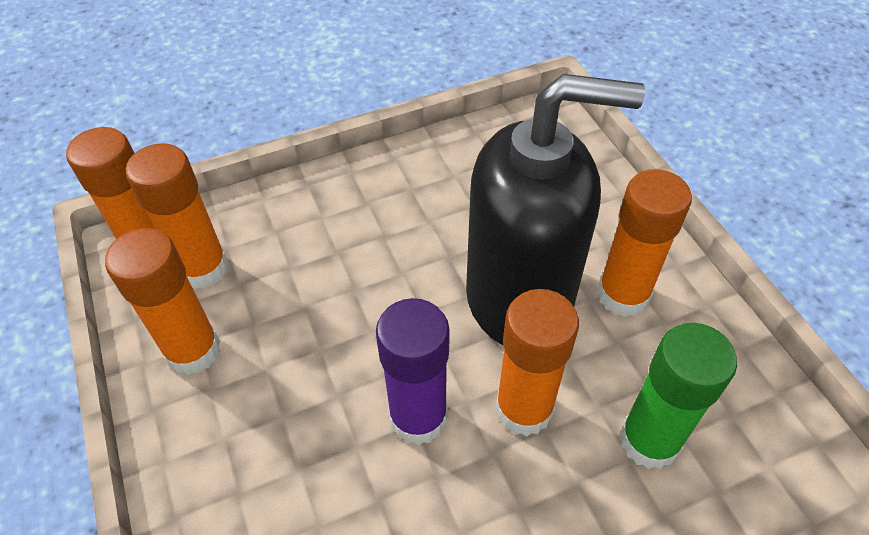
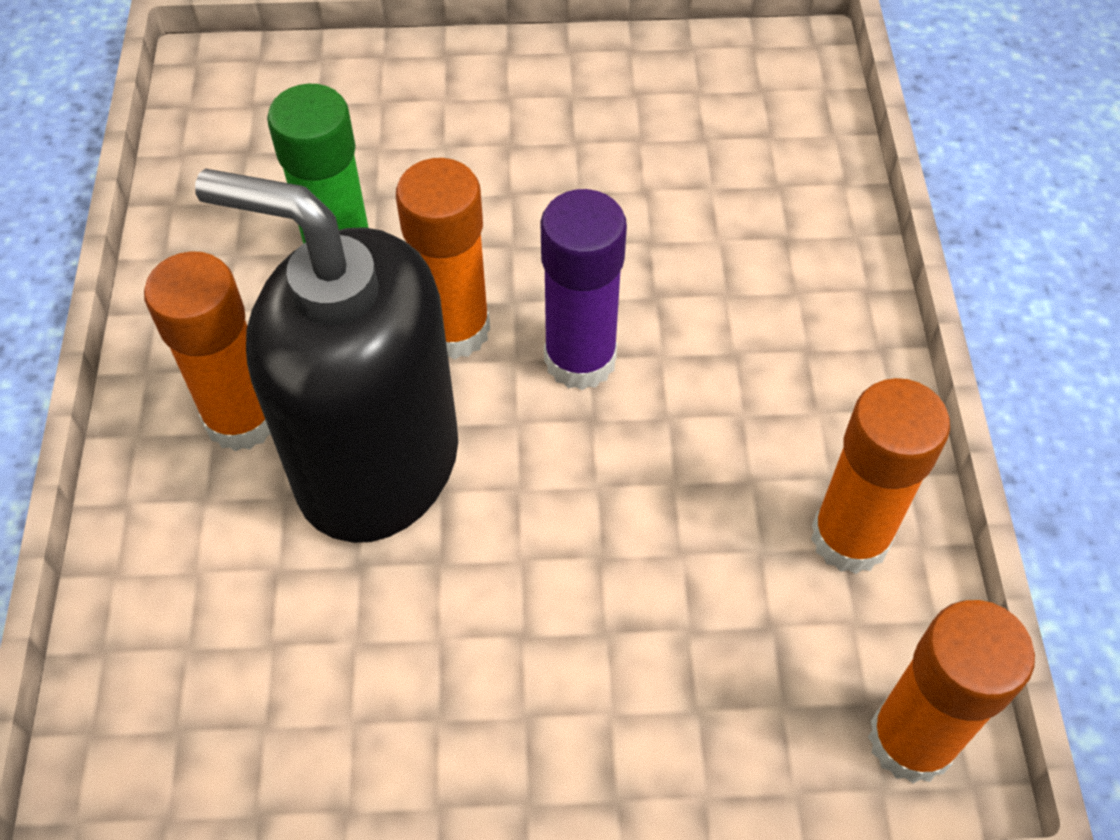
camera: 160 degrees left, 5 degrees up
(203, 269) = (826, 675): orange glue stick -> none

